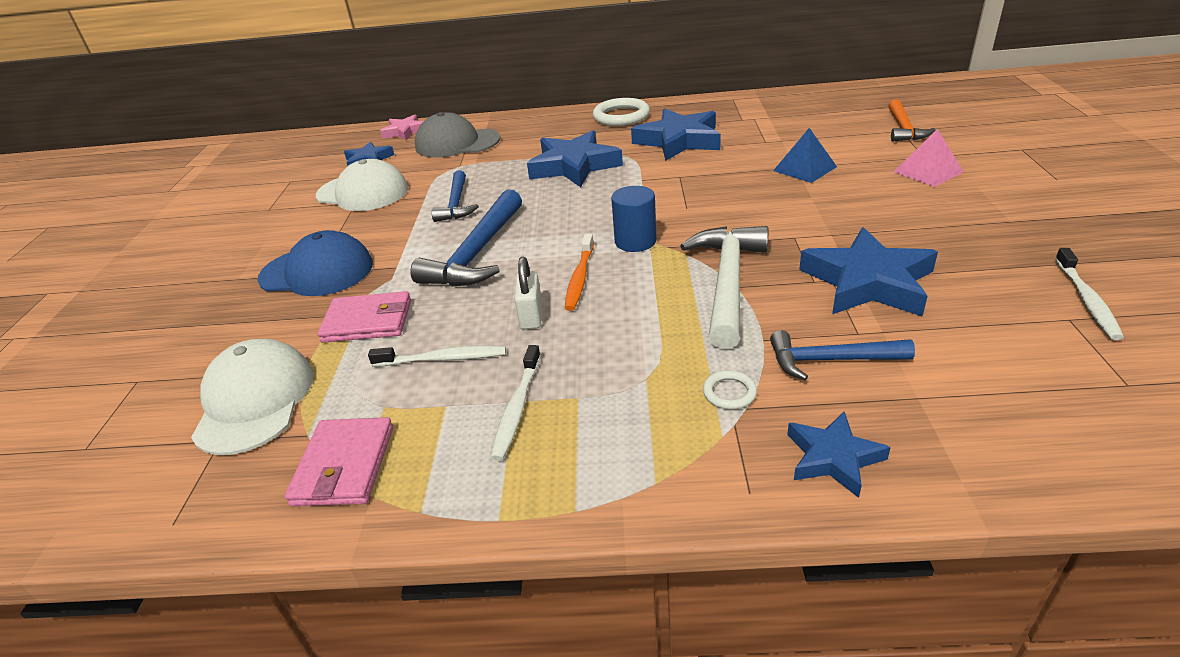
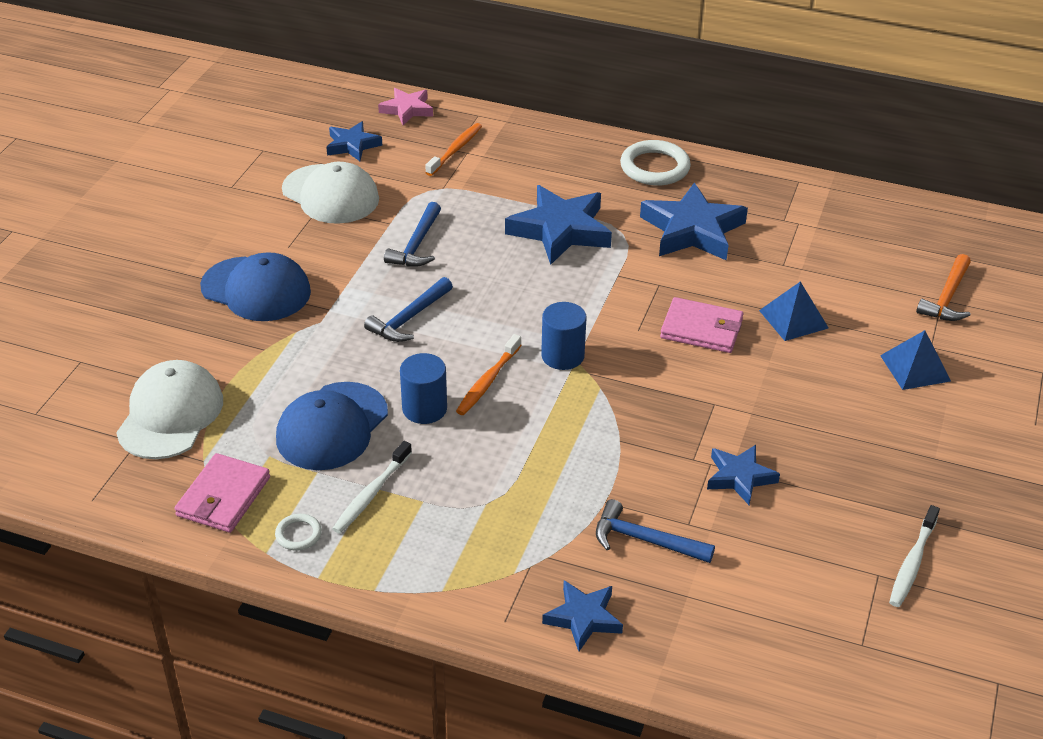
camera: 15 degrees right, 5 degrees up
(368, 321) = (283, 364): pink wallet -> pink wallet (701, 329)
(443, 359) = (332, 426): white toothbrush -> blue cap
(457, 143) = (455, 150): grey cap -> orange toothbrush
(477, 253) = (409, 318): blue hammer -> blue hammer, size x0.62
(531, 316) = (424, 409): white padlock -> blue cylinder
(727, 283) = (615, 434): white hammer -> none
(729, 393) = (543, 539): white ring -> white ring (298, 534)
(868, 282) = (740, 477): blue star -> blue star, size x0.57
(928, 171) = (915, 368): pink pyramid -> blue pyramid

